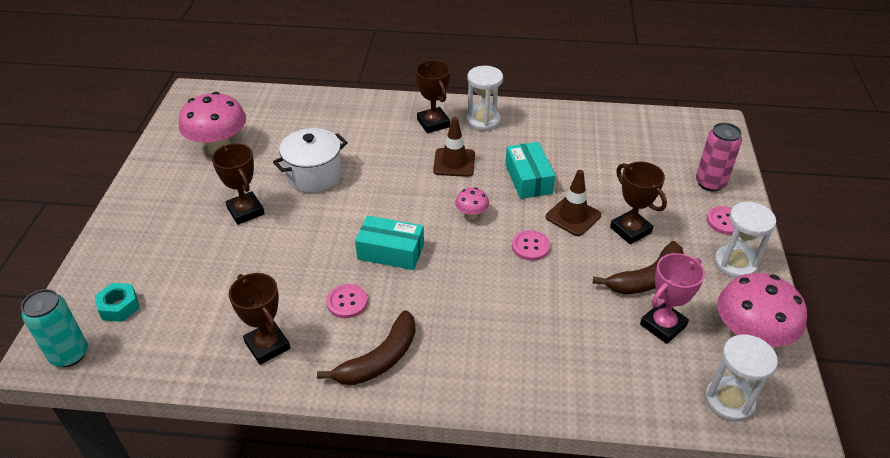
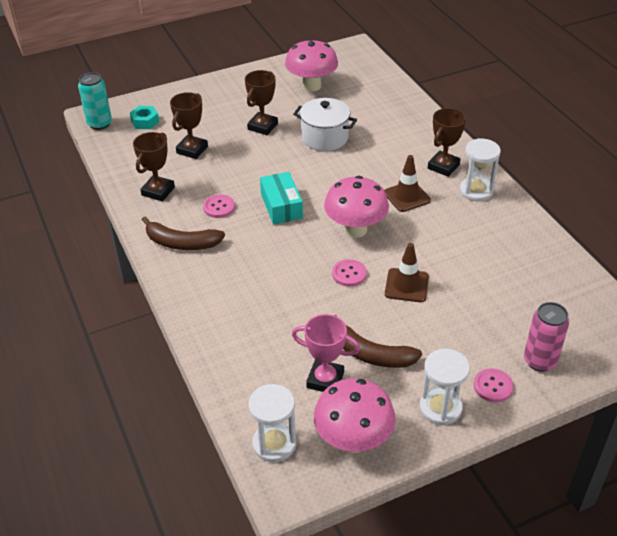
camera: 60 degrees right, 0 degrees up
(471, 215) = (355, 229): pink mushroom -> pink mushroom, size x2.10
(528, 179) = (428, 244): turquoise box -> none
(630, 230) = (422, 326): brown trophy -> brown trophy (192, 150)

